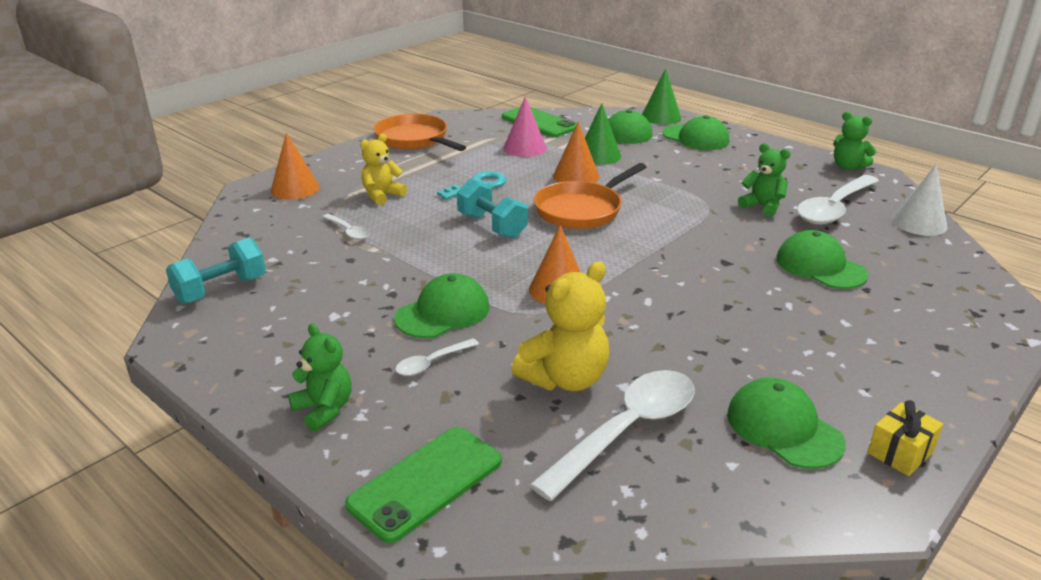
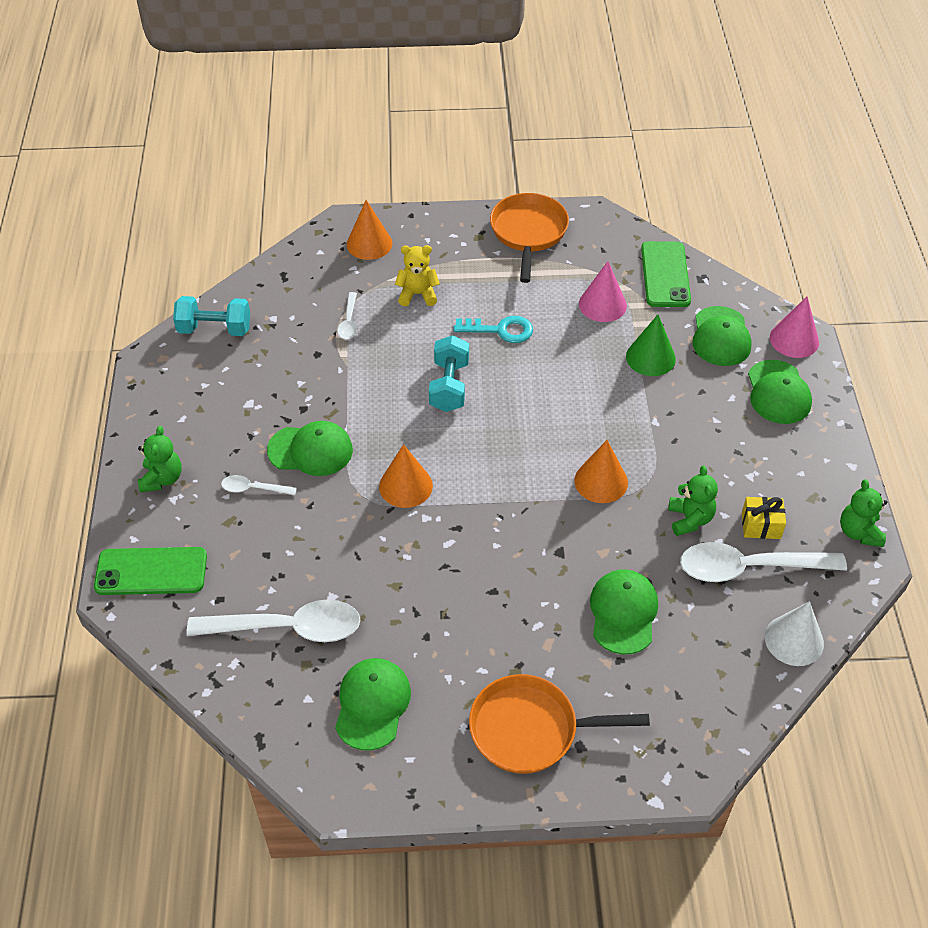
camera: 45 degrees right, 20 degrees up
(565, 379) = (307, 563): yellow teddy bear -> none
(576, 176) = (592, 371): orange cone -> orange cone (601, 481)
(581, 210) = (538, 416): orange pan -> orange pan (530, 729)
(661, 117) = (794, 339): green cone -> pink cone
(900, 452) = (409, 779): yellow gift -> yellow gift (761, 525)

